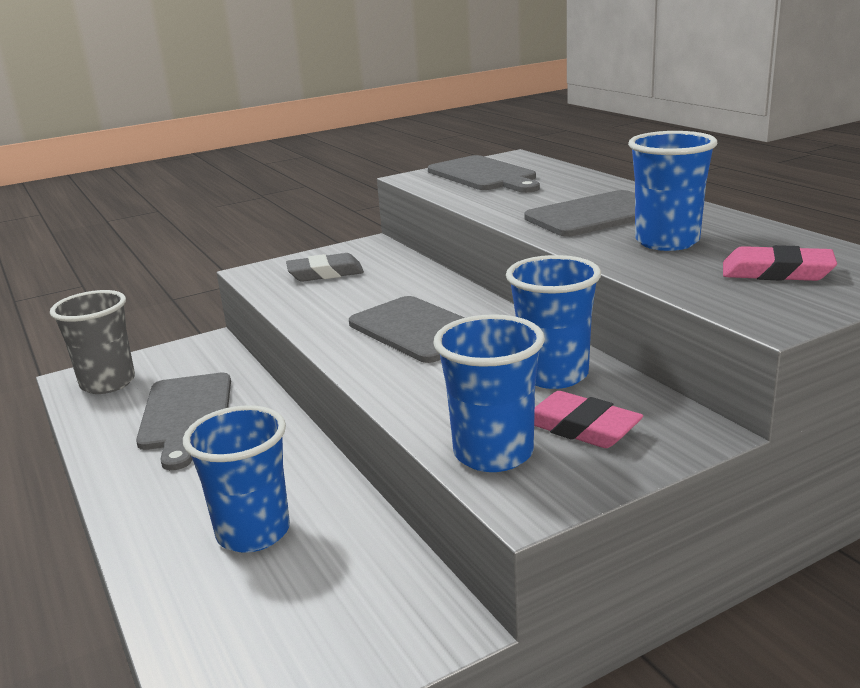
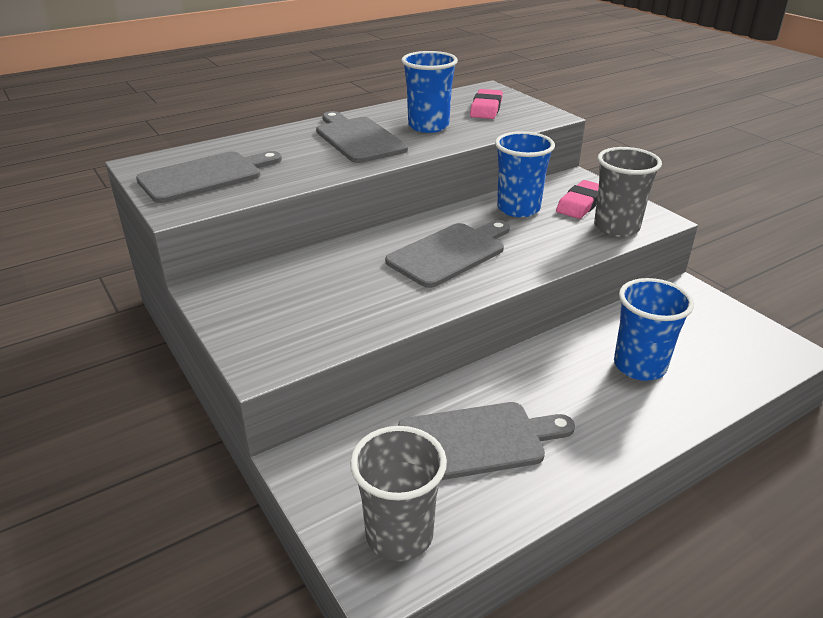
camera: 95 degrees left, 10 degrees up
(325, 273) = (292, 312): grey eraser -> none
(493, 453) = (616, 227): blue cup -> grey cup

